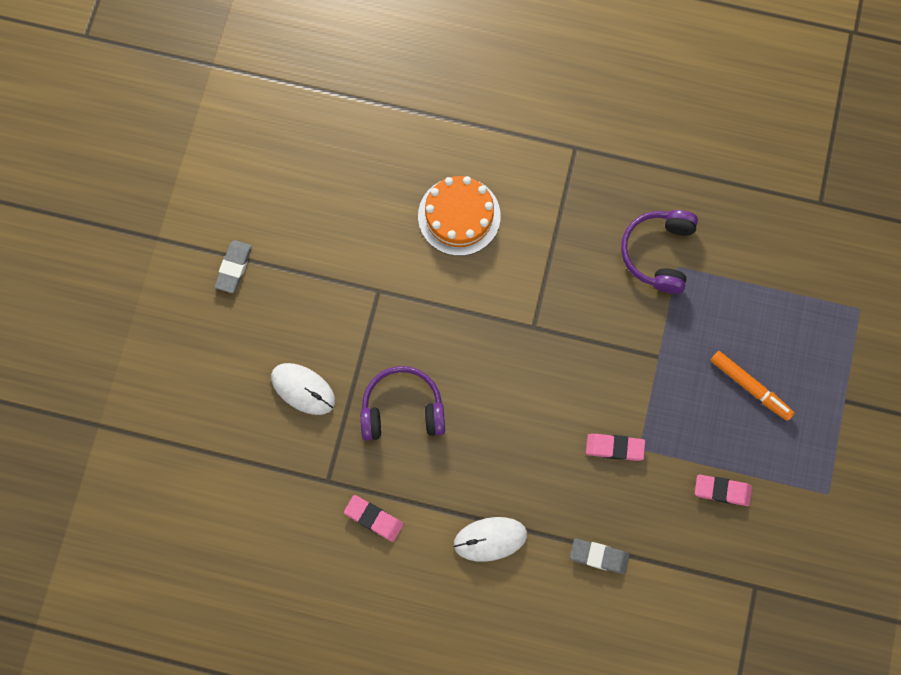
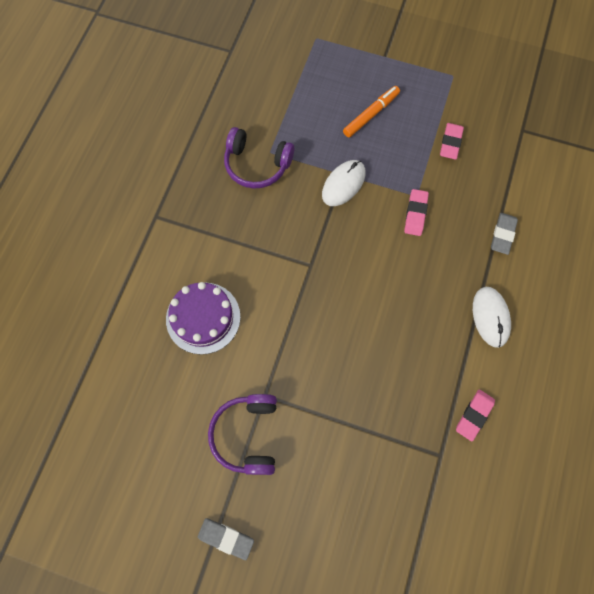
camera: 85 degrees left, 5 degrees down
(303, 389) = (353, 473): white mouse -> white mouse (343, 184)
(402, 408) = (376, 382): purple headphones -> purple headphones (247, 435)
(459, 216) = (203, 318): orange cake -> purple cake

